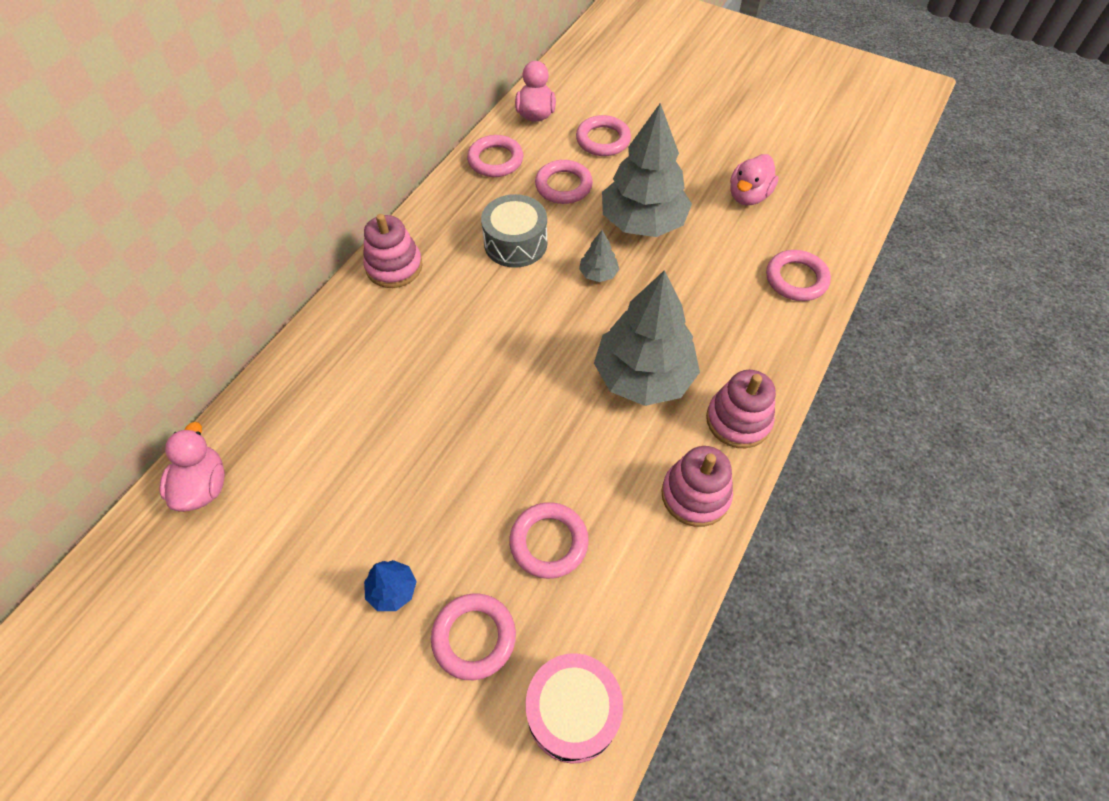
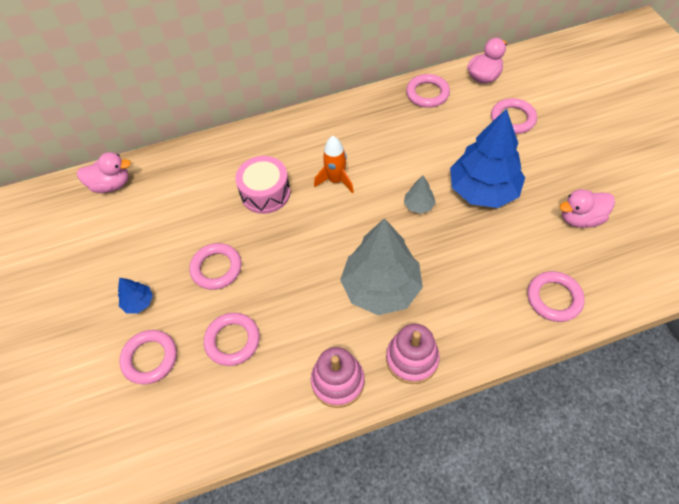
camera: 45 degrees right, 0 degrees up
(203, 486) = (111, 185): pink duck -> pink duck turned 45 degrees clockwise
(394, 267) = (305, 126): pink stacking toy -> none
(488, 302) = (336, 180): none -> orange rocket
(515, 243) = (387, 154): grey drum -> none
(563, 186) = (454, 135): pink ring -> pink ring (216, 268)
(573, 712) = (156, 438): pink drum -> pink drum (265, 193)
(643, 222) = (483, 190): grey tree -> blue tree

